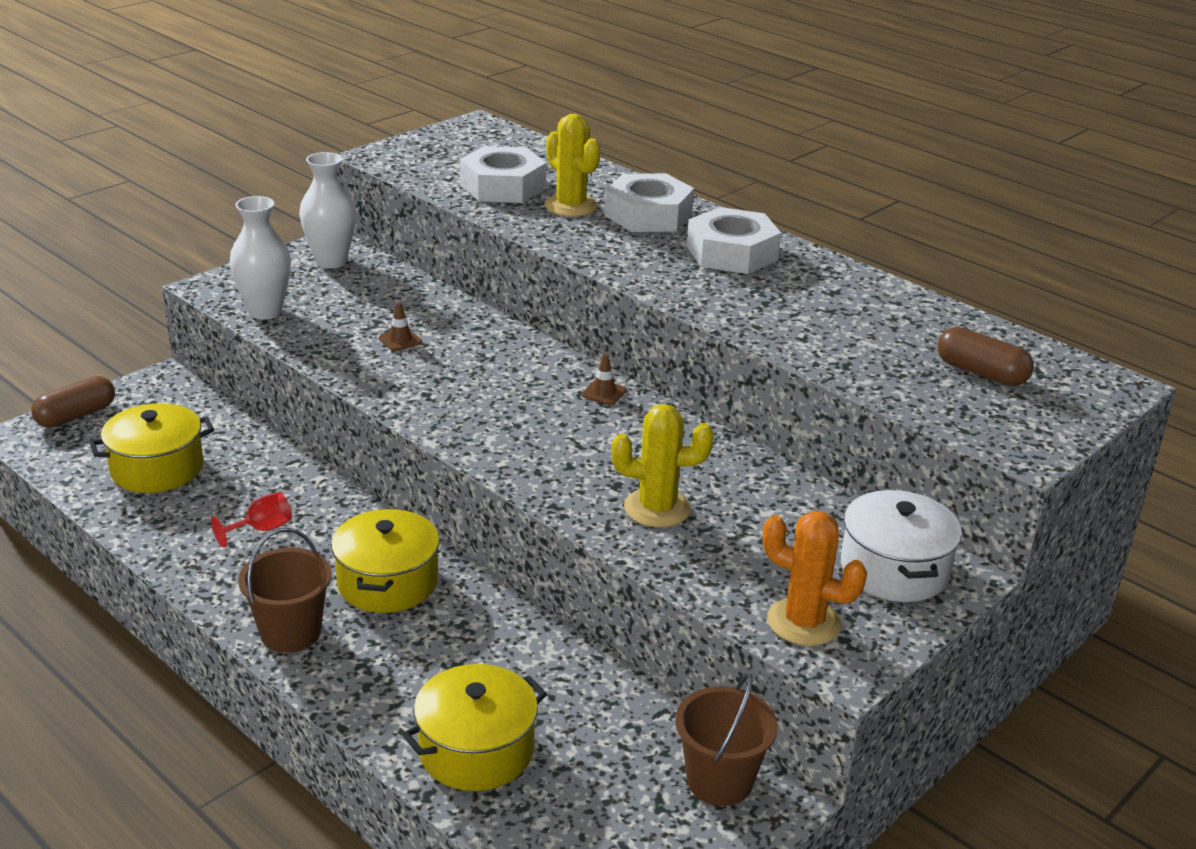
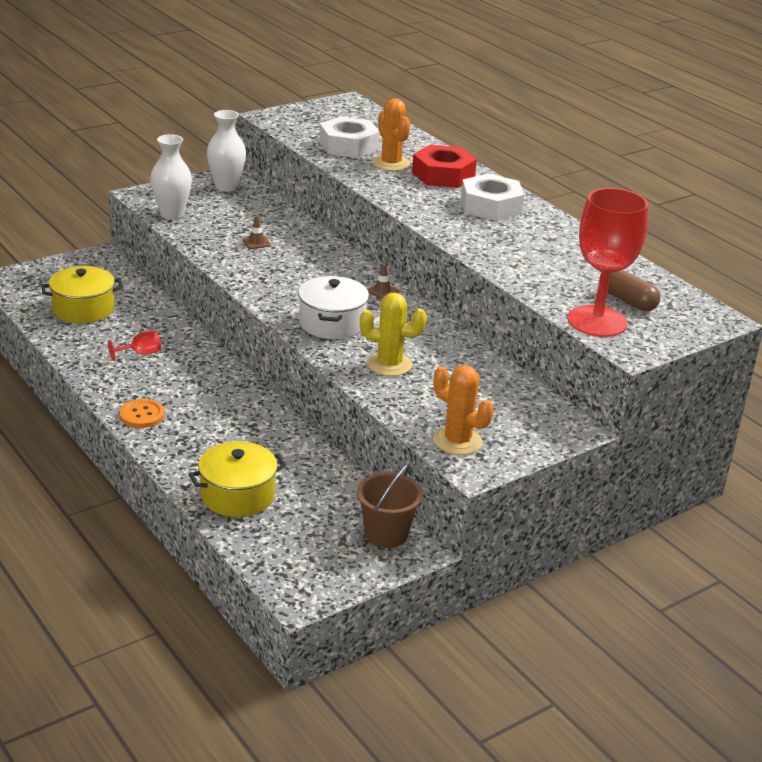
camera: 10 degrees right, 0 degrees up
(76, 415) = (39, 271): brown capsule -> none
(290, 632) = (142, 415): brown bucket -> orange button
(387, 582) = (212, 395): yellow pot -> none
(571, 206) = (391, 163): yellow cactus -> orange cactus
(648, 215) = (443, 175): white nut -> red nut
(894, 569) = (533, 420): white pot -> white pot (332, 323)
(956, 411) = (597, 321): none -> red goblet

